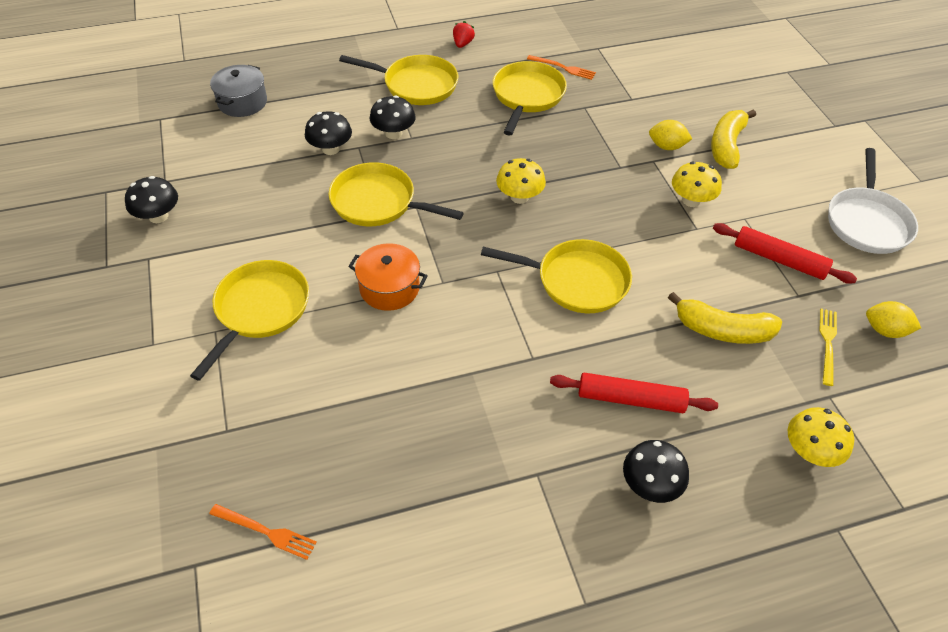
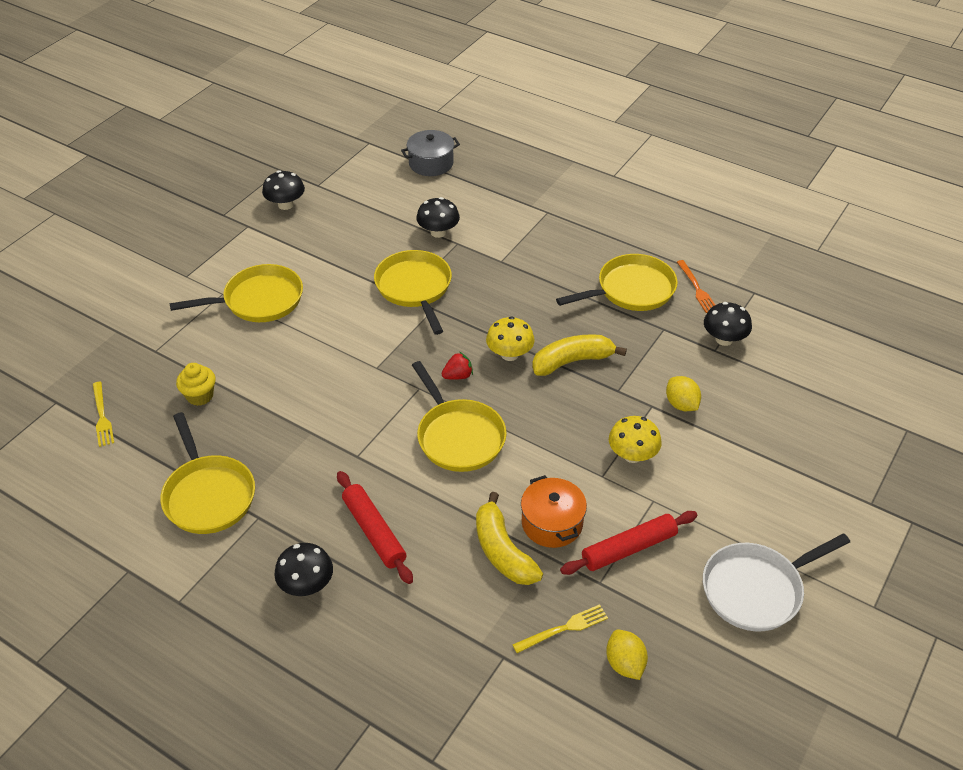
camera: 50 degrees right, 5 degrees down
(266, 532) = (102, 416): orange fork -> yellow fork
(333, 429) = (200, 396): none -> yellow cupcake
(389, 288) = (342, 345): orange pot -> orange pot (552, 523)
(393, 133) = (493, 250): black mushroom -> black mushroom (724, 339)
(416, 85) = (561, 226): yellow pan -> yellow pan (208, 495)
(462, 44) = (645, 218): red strawberry -> red strawberry (458, 376)
(726, 146) = (734, 442): yellow banana -> yellow banana (572, 361)
(779, 259) = (629, 548): red rolling pin -> red rolling pin turned 75 degrees clockwise
(810, 451) = (431, 669): yellow mushroom -> none

